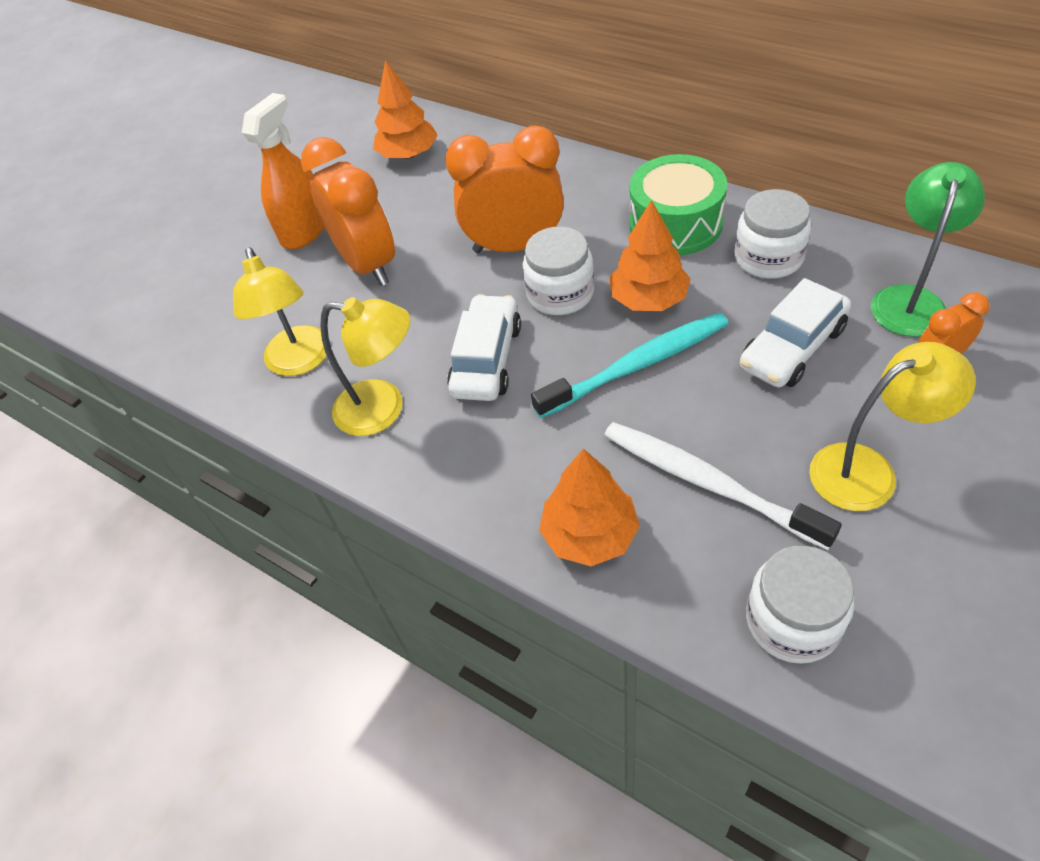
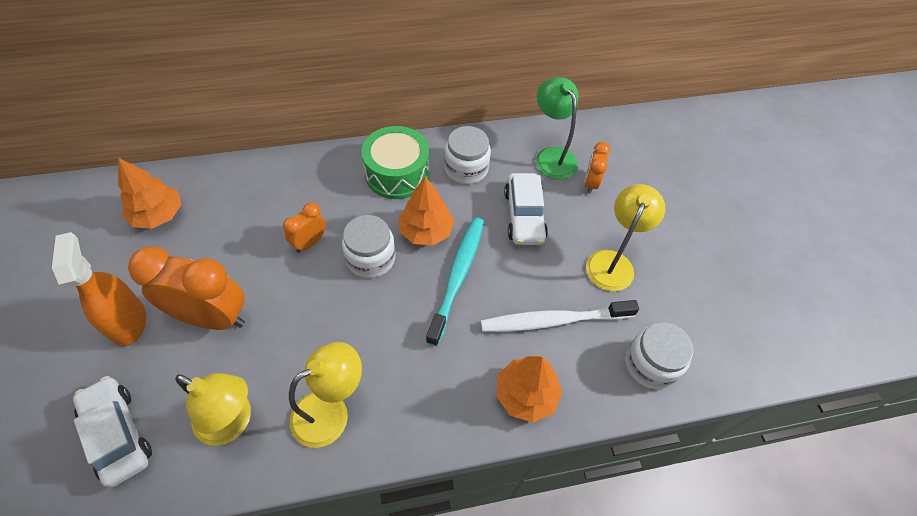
camera: 55 degrees left, 5 degrees up
(487, 359) = (366, 331): white car -> white car (118, 434)
(515, 246) = (310, 242): orange clock -> orange clock, size x0.51

